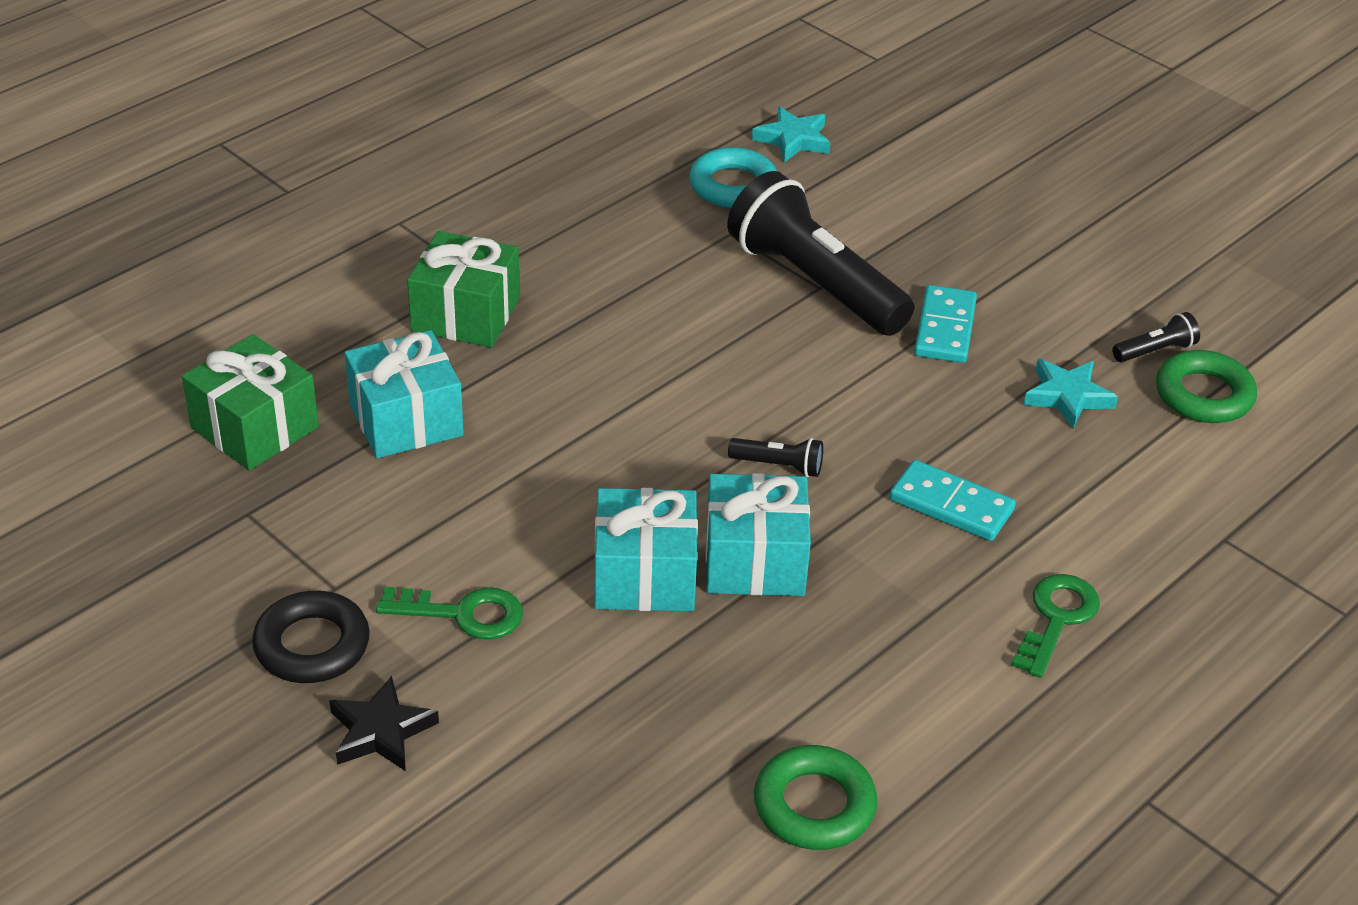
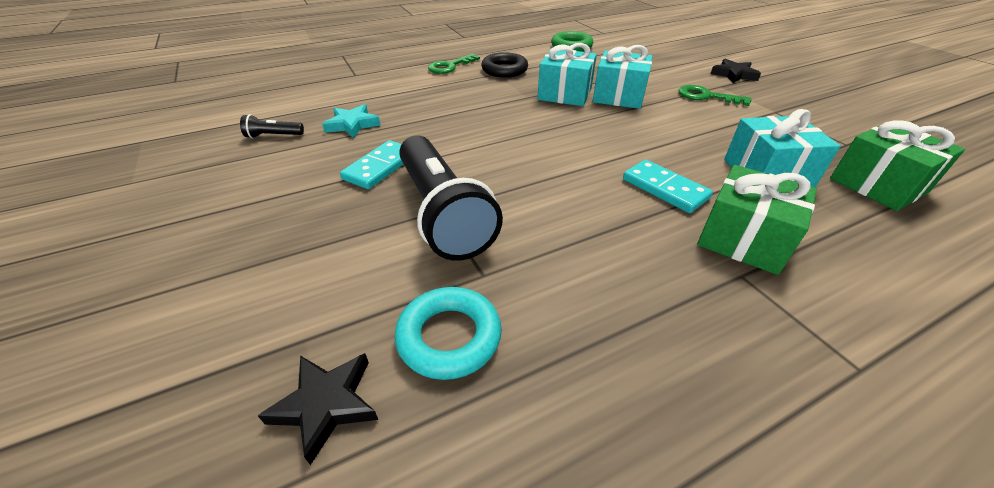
camera: 160 degrees left, 0 degrees up
(312, 645) = (776, 97): black ring -> black ring (504, 70)
(779, 466) = (534, 121): black flashlight -> none
(793, 139) = (326, 404): turquoise star -> black star
(951, 505) = (459, 97): turquoise domino -> turquoise domino (665, 188)
(1204, 395) = (282, 115): green ring -> none

